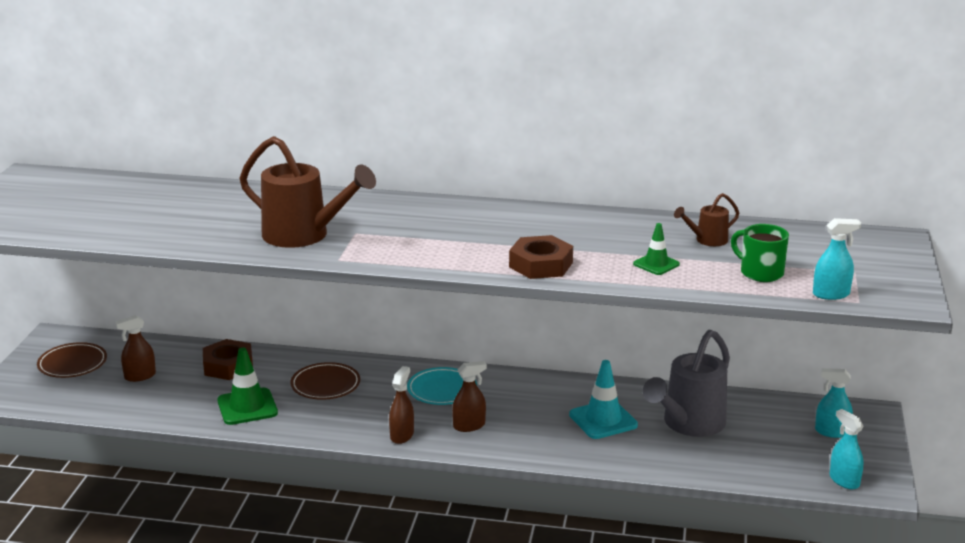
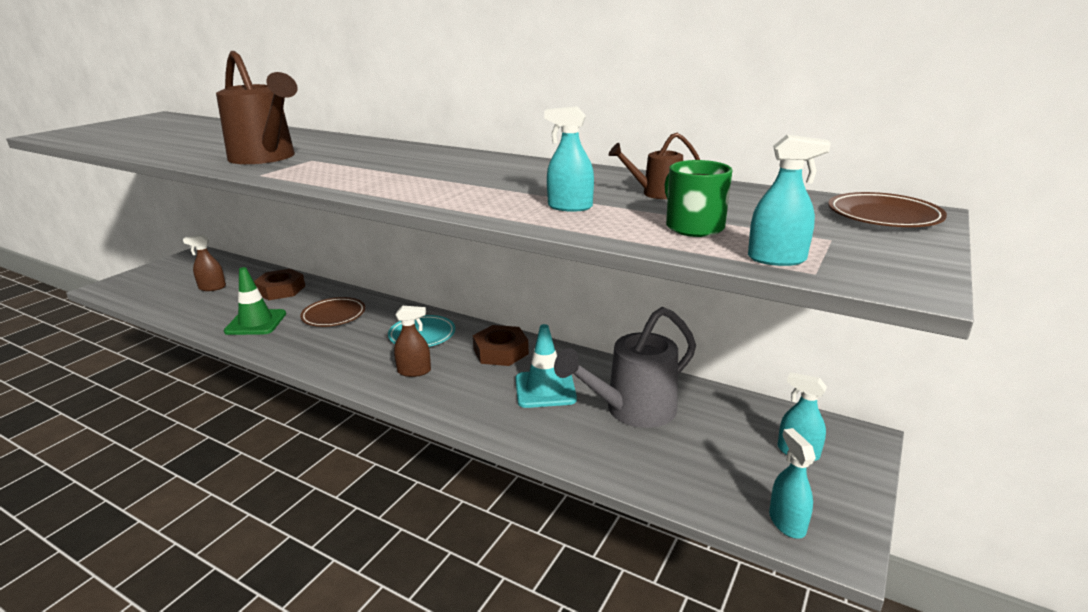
camera: 20 degrees right, 0 degrees up
(72, 364) = (181, 273): brown plate -> brown plate (883, 216)
(402, 435) = (347, 369): brown spray bottle -> none
(541, 265) = (441, 195): brown nut -> brown nut (500, 352)
(656, 264) = (570, 207): green traffic cone -> turquoise spray bottle

